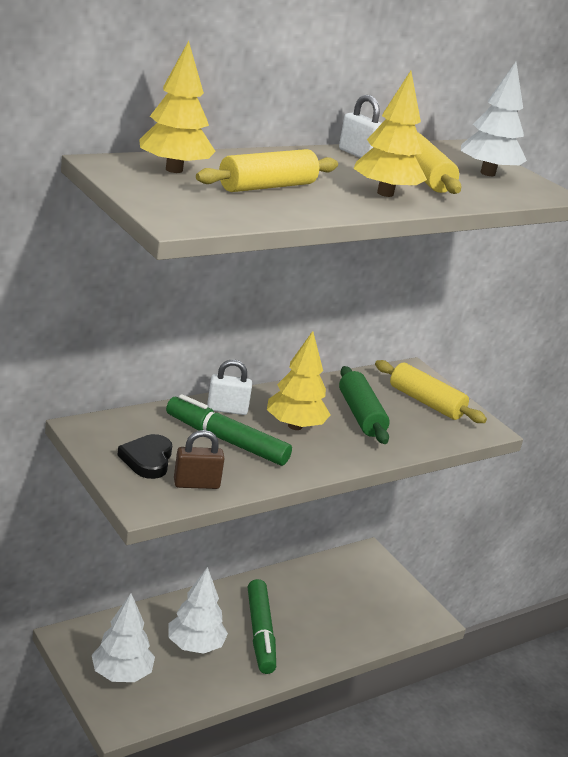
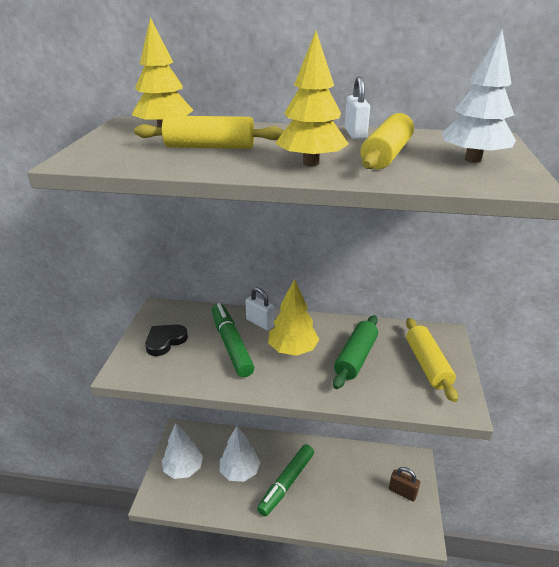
camera: 45 degrees right, 5 degrees up
(196, 484) = (171, 369): brown padlock -> brown padlock (402, 492)

